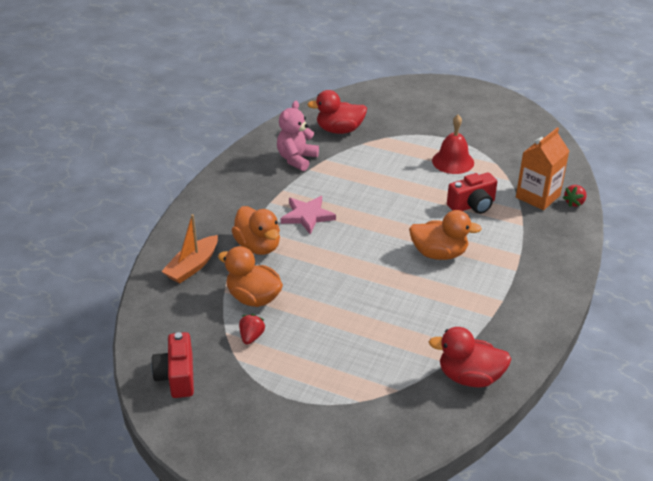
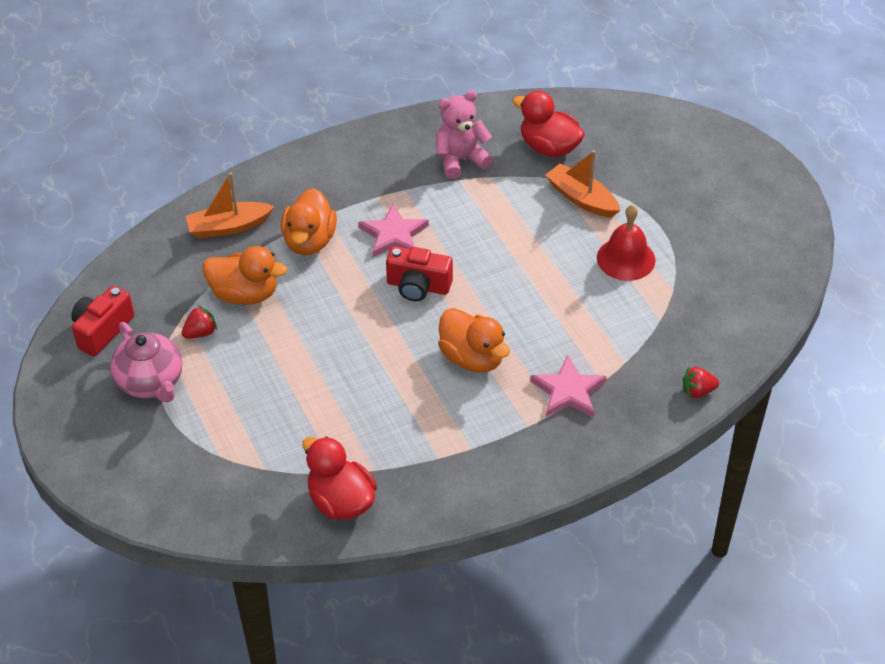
camera: 40 degrees right, 10 degrees up
(253, 298) = (245, 294): orange duck -> orange duck turned 120 degrees clockwise
(254, 387) = (151, 382): none -> pink teapot
(390, 145) = (581, 198): none -> orange boat
(472, 205) = (578, 325): red camera -> red camera (418, 286)
(512, 240) = (568, 391): none -> pink star
(537, 196) = (665, 358): orange carton -> none

